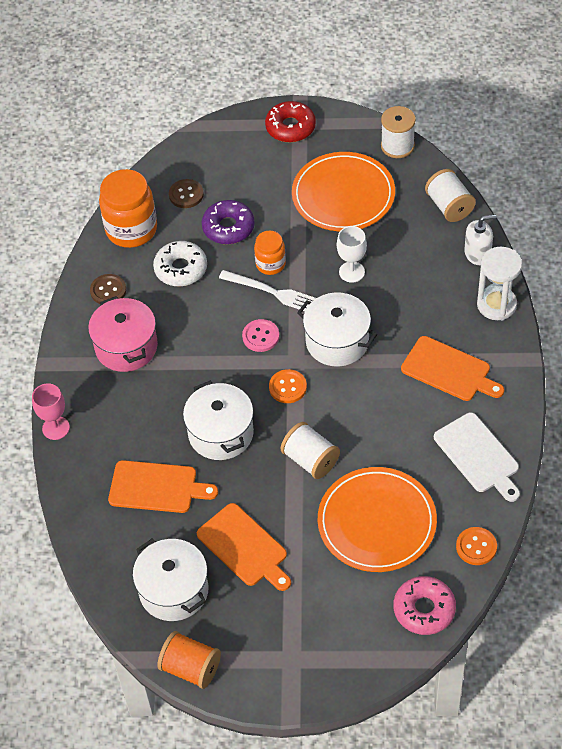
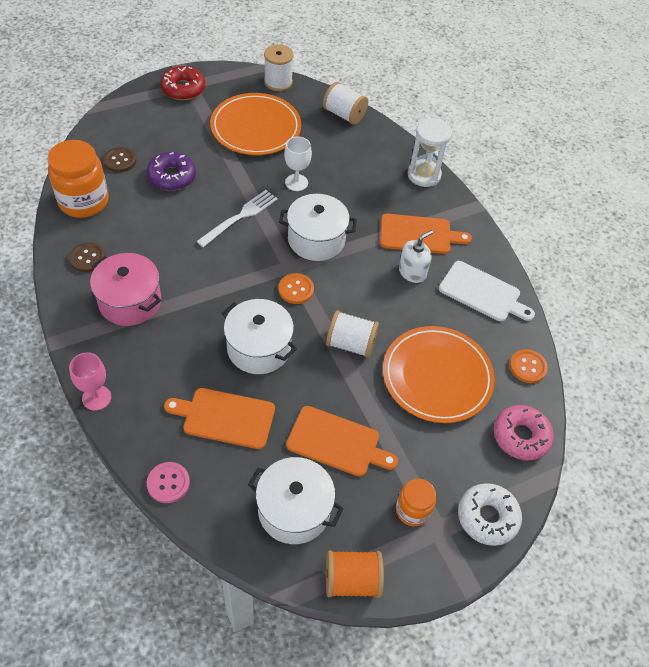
camera: 35 degrees left, 0 degrees up
(157, 487) = (225, 418): orange cutting board -> orange cutting board turned 150 degrees counterclockwise
(181, 269) = (147, 221): white donut -> white donut (487, 517)
(260, 336) = (249, 255): pink button -> pink button (168, 483)
(270, 264) = (225, 195): orange jar -> orange jar (412, 510)
(273, 292) = (240, 217): white fork -> white fork turned 45 degrees counterclockwise
(477, 253) = (386, 142): white soap dispenser -> white soap dispenser (412, 272)

